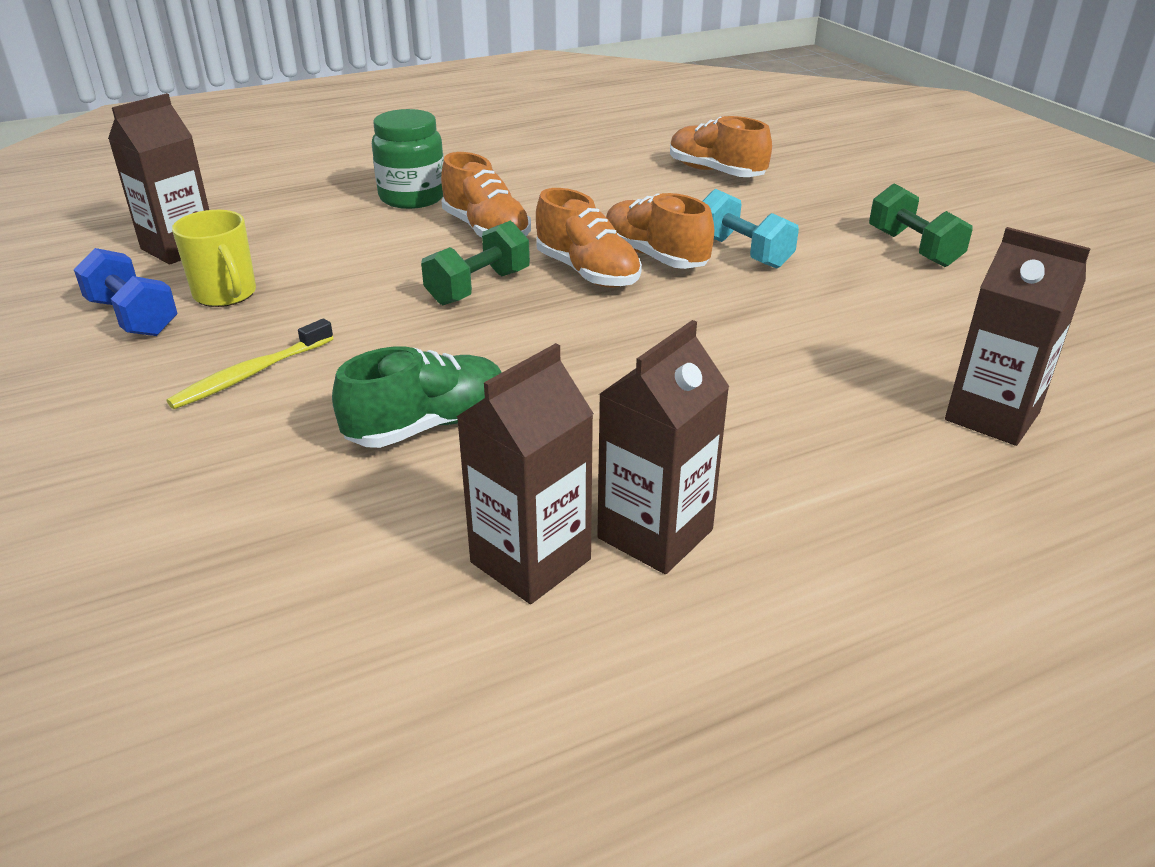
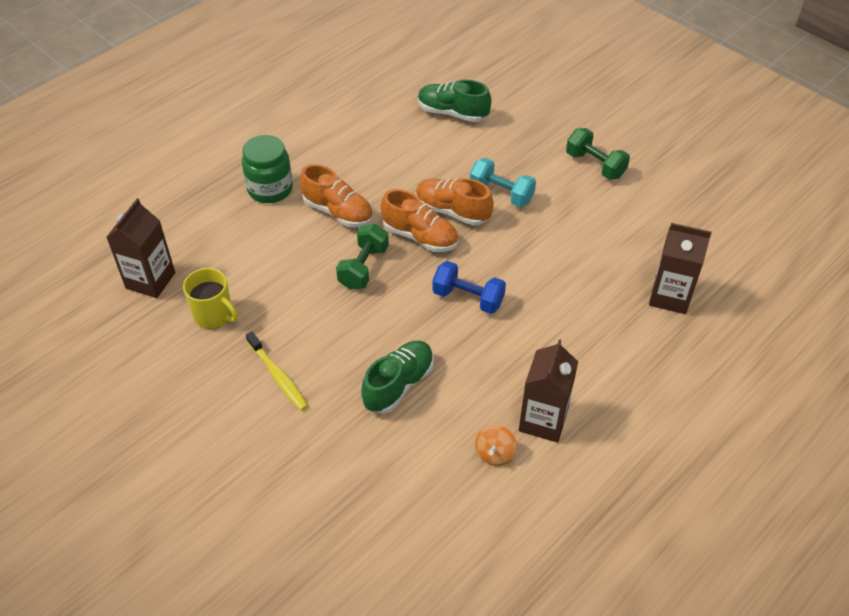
camera: 20 degrees left, 15 degrees up
(133, 317) = (172, 351): blue dumbbell -> blue dumbbell (468, 298)
(251, 374) = (278, 376): yellow toothbrush -> yellow toothbrush turned 60 degrees counterclockwise
(530, 561) = (495, 454): brown carton -> orange spinning top
(715, 172) = (452, 113): orange shoe -> green shoe

